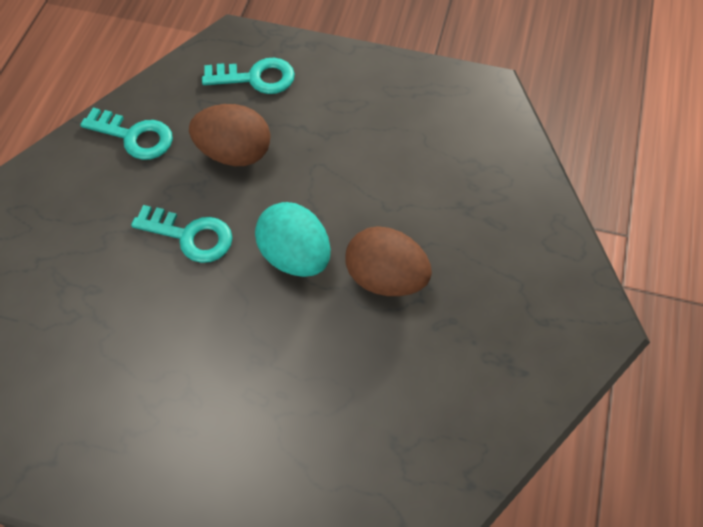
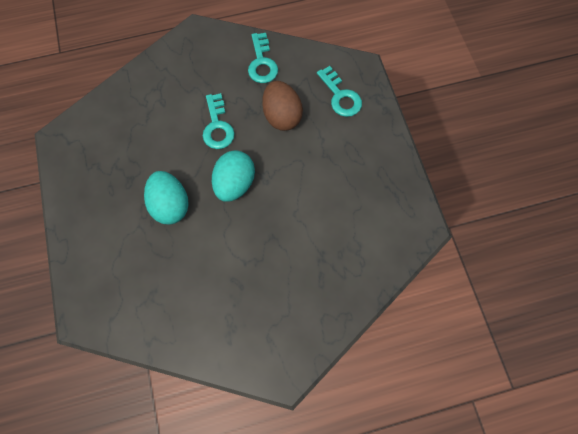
camera: 60 degrees right, 10 degrees up
(271, 355) = (170, 205): none -> turquoise egg
(386, 278) = (248, 237): brown egg -> none

